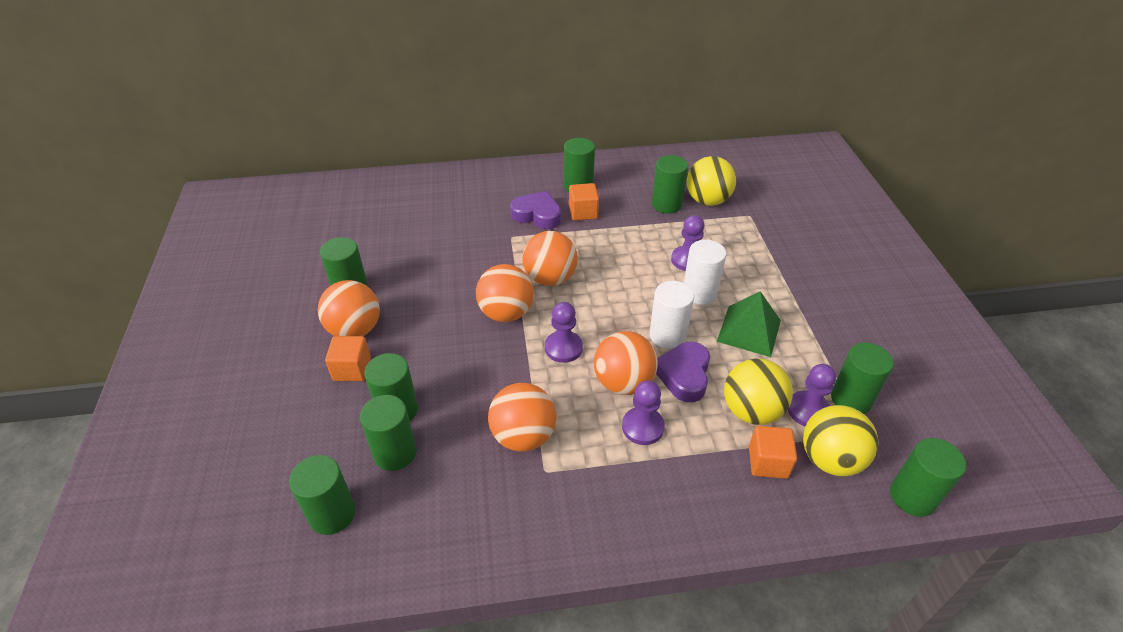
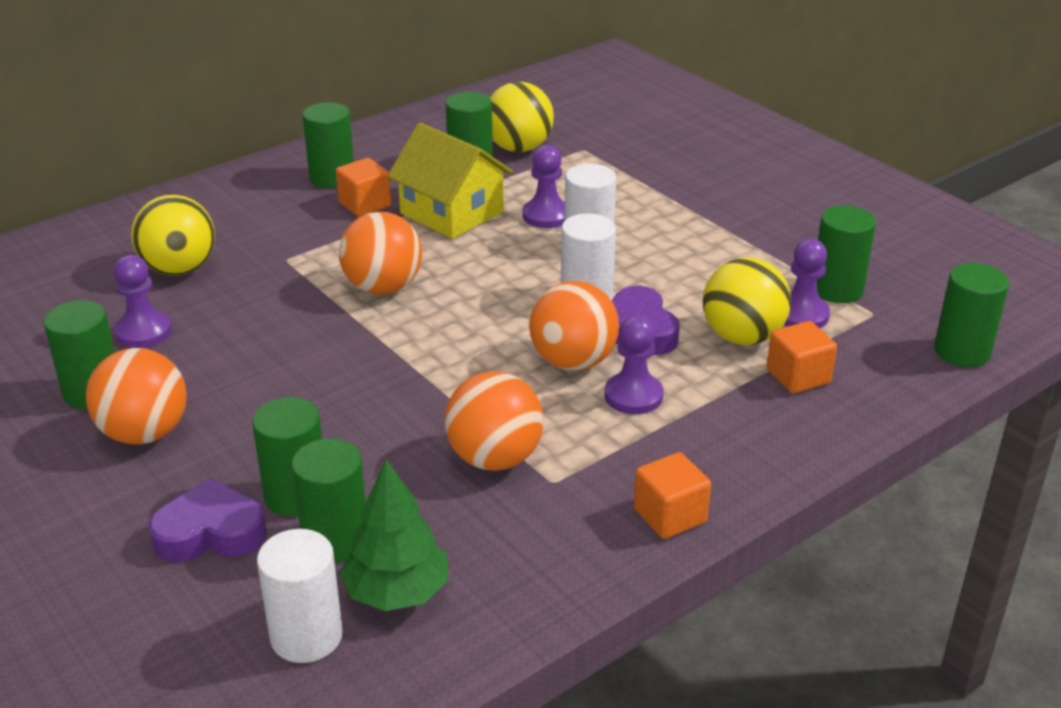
camera: 30 degrees left, 10 degrees down
(332, 514) = (306, 636): green cylinder -> white cylinder
(352, 369) = (183, 477): orange cube -> orange cube (670, 516)
(399, 509) = (397, 593): none -> green tree
(506, 313) = (355, 343): orange ball -> none
(537, 215) = (302, 225): purple heart -> purple heart (210, 532)
(563, 348) = (466, 353): purple pawn -> purple pawn (143, 332)
(630, 236) = (452, 213): none -> yellow house
(749, 330) = (677, 263): green pyramid -> none
(830, 459) = (858, 350): yellow ball -> yellow ball (179, 269)

